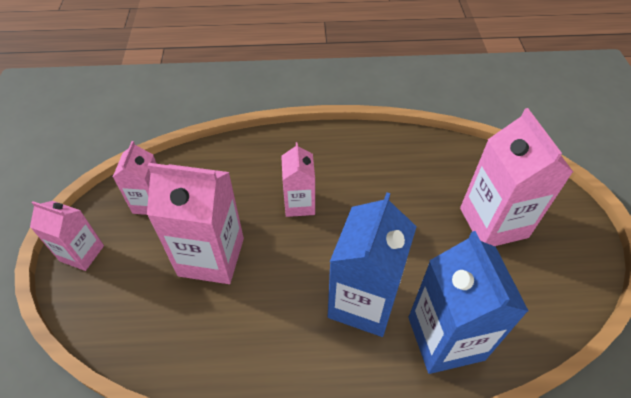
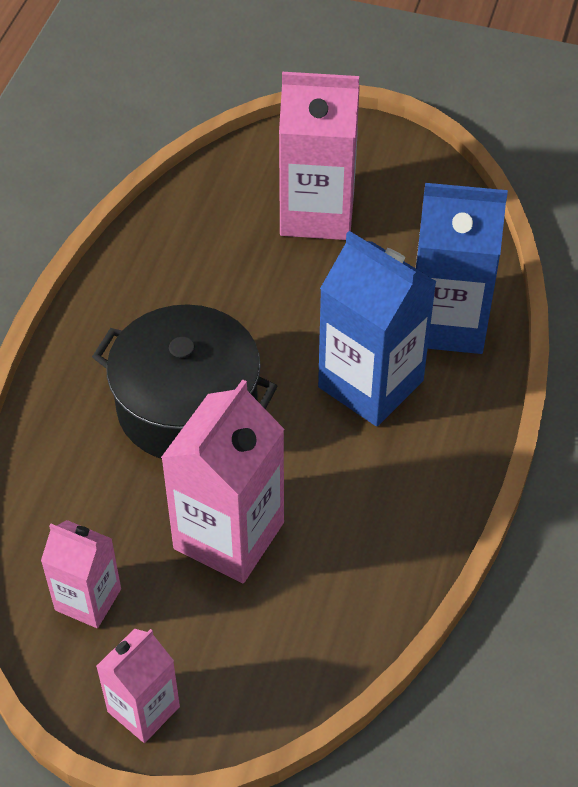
camera: 70 degrees left, 0 degrees up
(299, 204) = (187, 406): pink carton -> black pot

